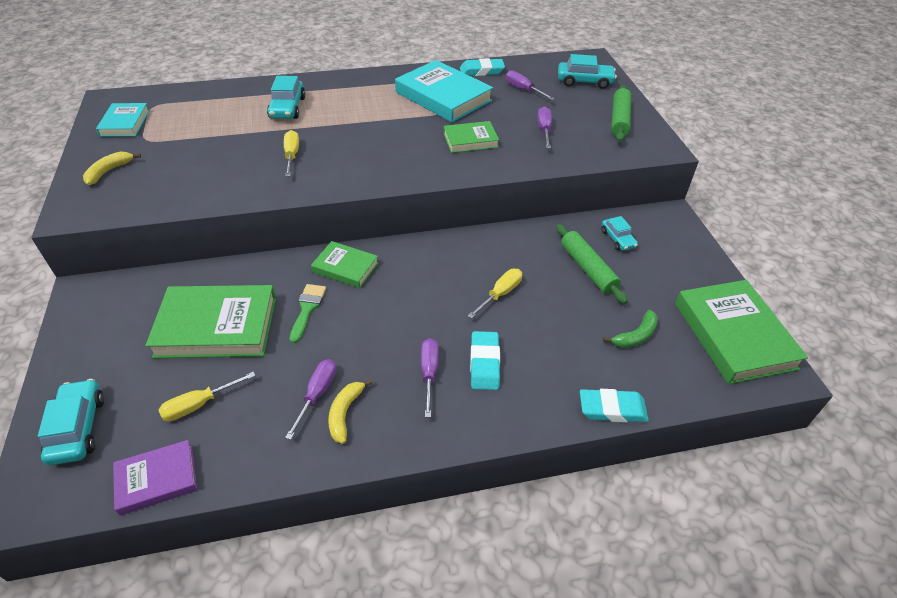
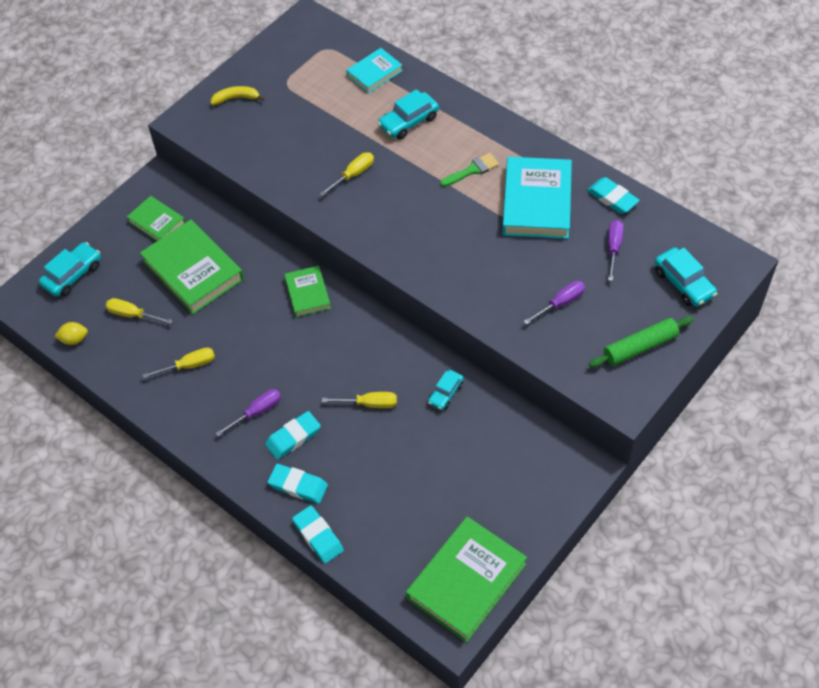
camera: 55 degrees right, 10 degrees up
(125, 123) = (291, 54): turquoise book -> turquoise book (374, 73)
(157, 479) = (74, 339): purple book -> yellow lemon
(307, 309) = (250, 304): green brush -> green brush (472, 170)
(317, 394) = (189, 365): purple screwdriver -> yellow screwdriver
(345, 413) = (188, 391): yellow banana -> none
(470, 140) = (489, 264): green book -> green book (157, 222)
(542, 391) = (298, 485): none -> turquoise eraser
(588, 269) = (453, 443): green rolling pin -> none
(617, 239) = (512, 443): turquoise car -> turquoise car (445, 393)
(636, 336) = (404, 515): green banana -> none

